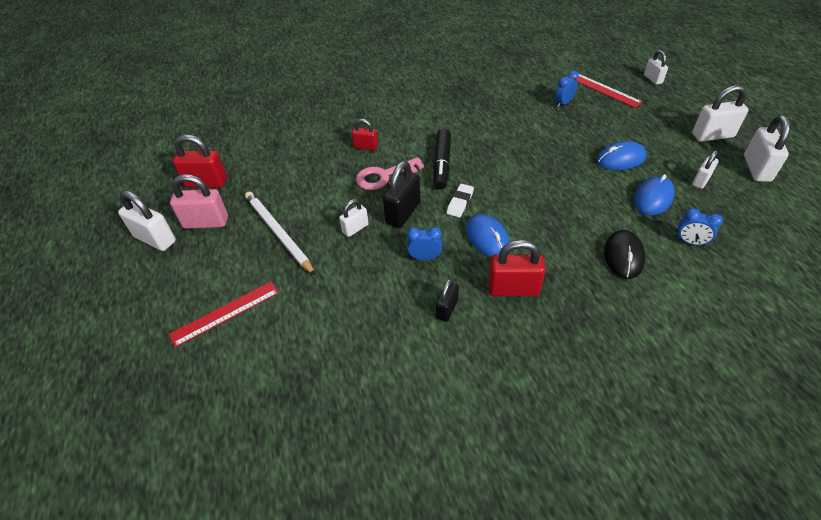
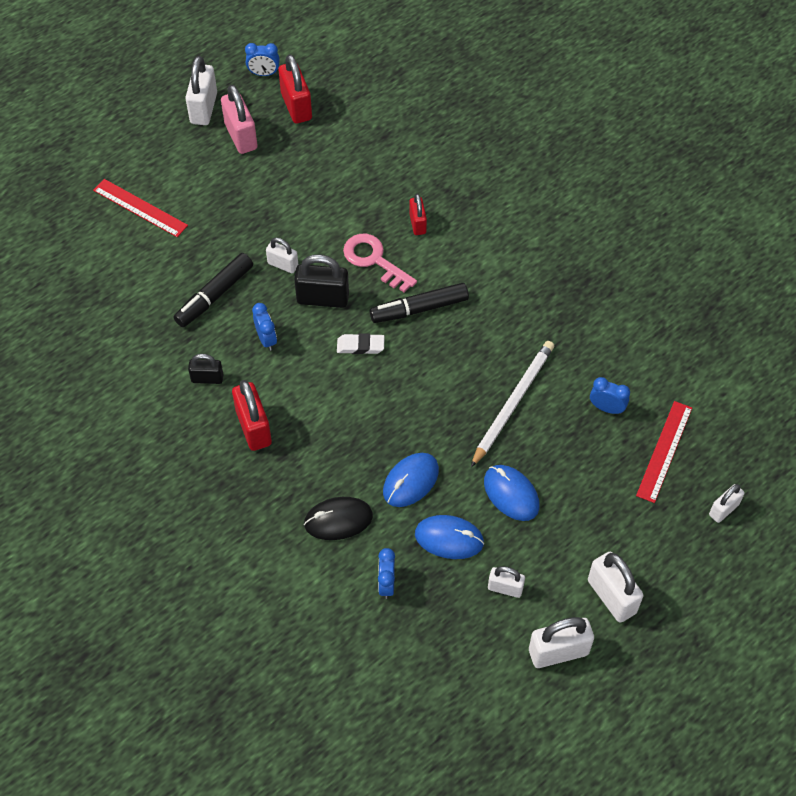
camera: 65 degrees right, 10 degrees up
(156, 193) = (264, 73): none -> blue clock
(278, 233) = (250, 202): white pencil -> white pencil (512, 403)
(359, 281) = (215, 295): none -> black marker
(487, 238) = (316, 386): blue mouse -> blue mouse (410, 481)

